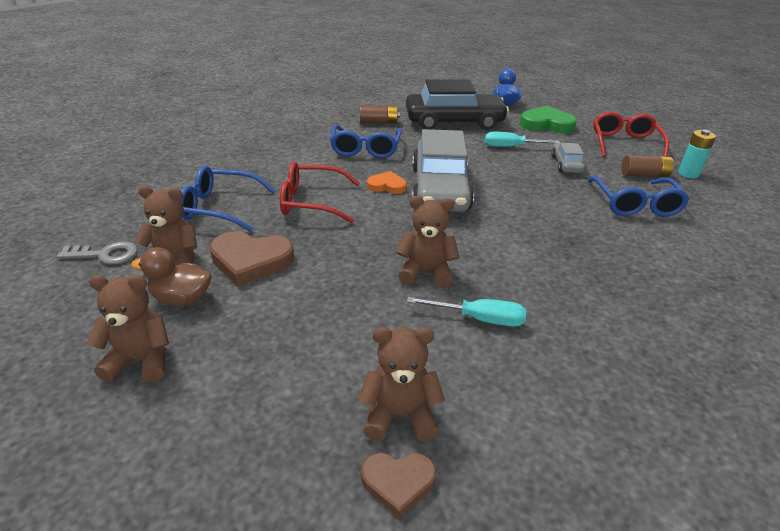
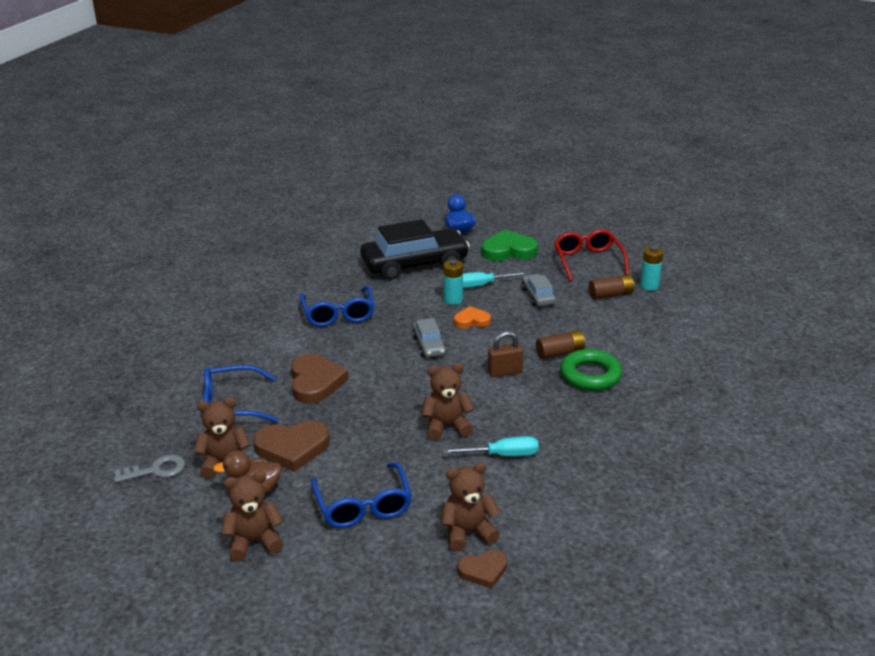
camera: 15 degrees left, 5 degrees down
(312, 202) = (315, 382): red glasses -> brown heart
(378, 122) = (336, 279): brown battery -> brown battery (560, 353)
(387, 186) = (378, 352): orange heart -> orange heart (471, 320)
(440, 189) = (429, 345): grey car -> grey car, size x0.47
(479, 154) = (453, 300): none -> turquoise battery
(510, 227) = (504, 372): none -> brown padlock
(608, 248) = (590, 375): none -> green ring
(635, 204) = (607, 328): blue glasses -> blue glasses (363, 505)

